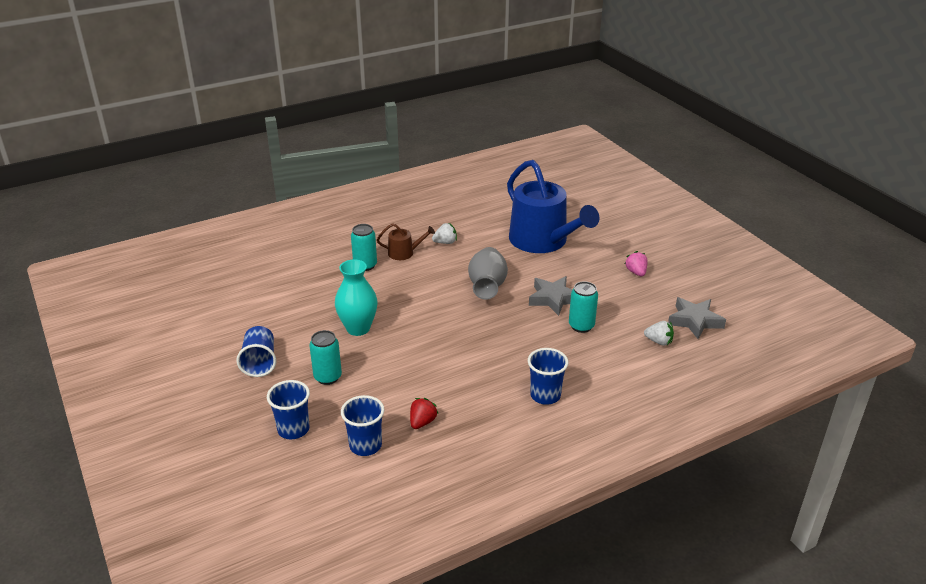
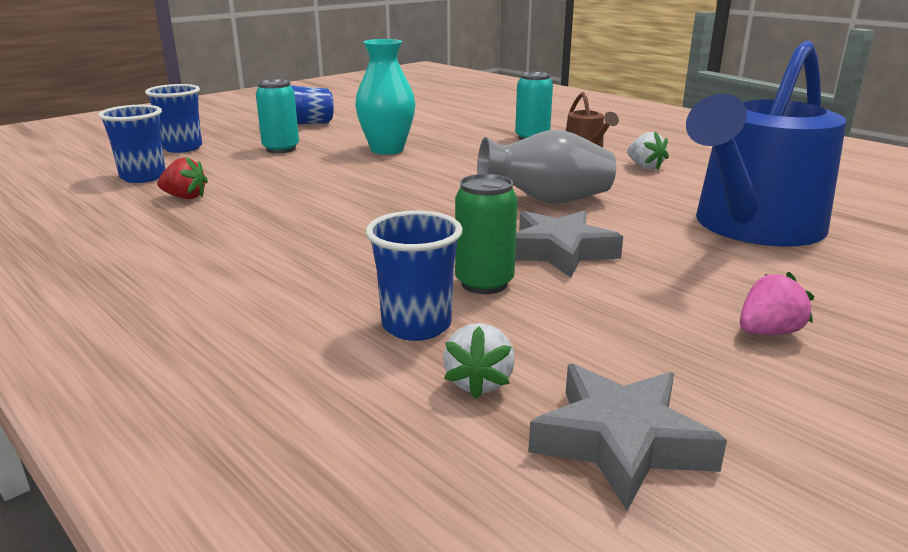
camera: 75 degrees right, 10 degrees down
(545, 395) = (246, 268): blue cup -> blue cup (416, 325)
(581, 326) = (484, 283): turquoise can -> green can

